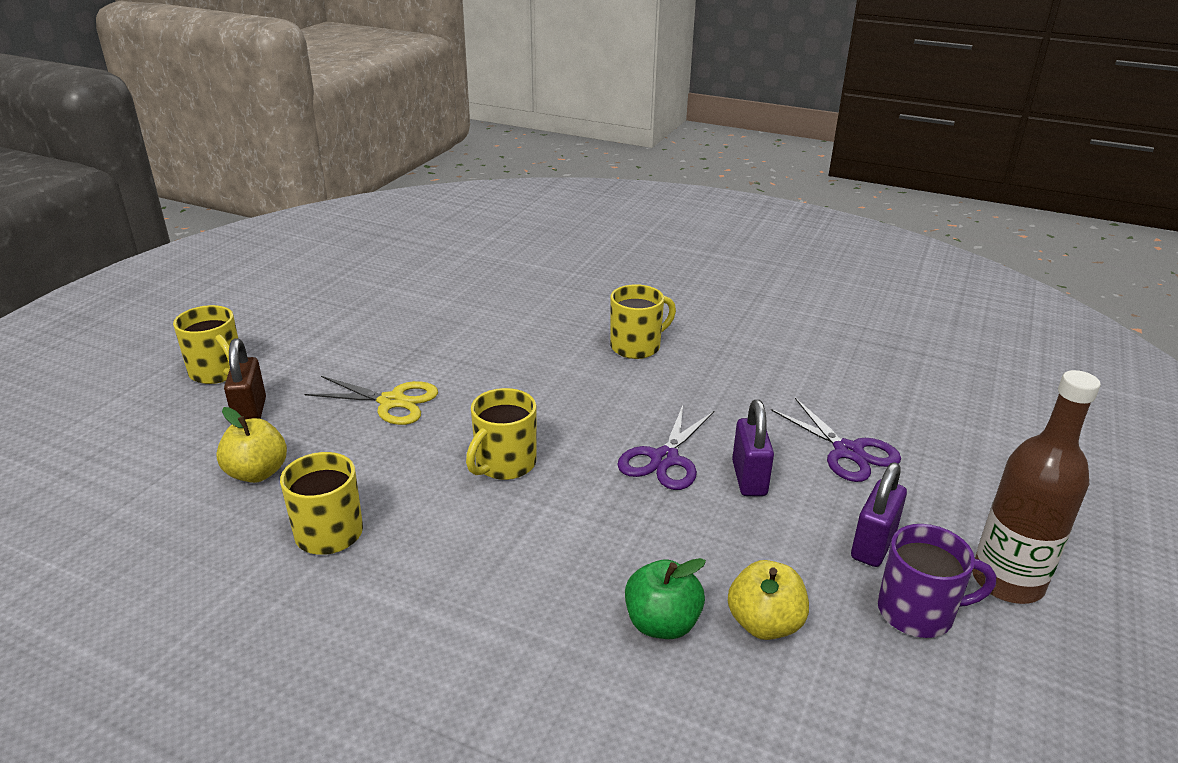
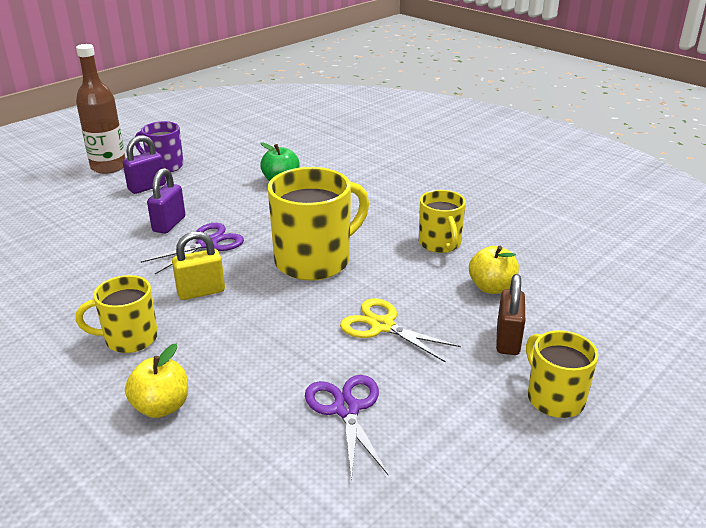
camera: 160 degrees left, 0 degrees up
(504, 464) = (315, 260): yellow mug -> yellow mug, size x1.70
(612, 398) = (201, 292): none -> yellow padlock
(764, 624) = (235, 174): yellow apple -> yellow apple (161, 406)
(848, 452) = (89, 226): purple scissors -> purple scissors (346, 409)

